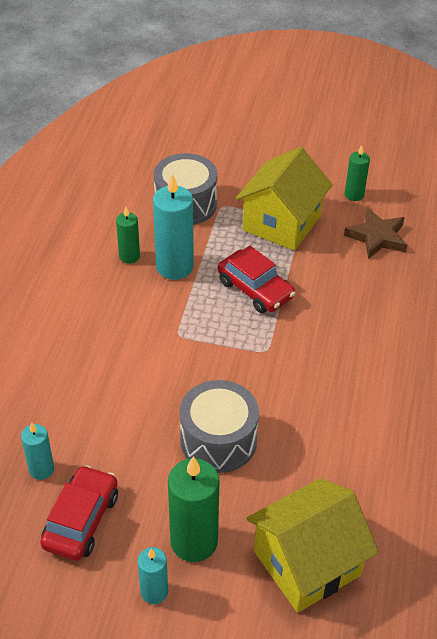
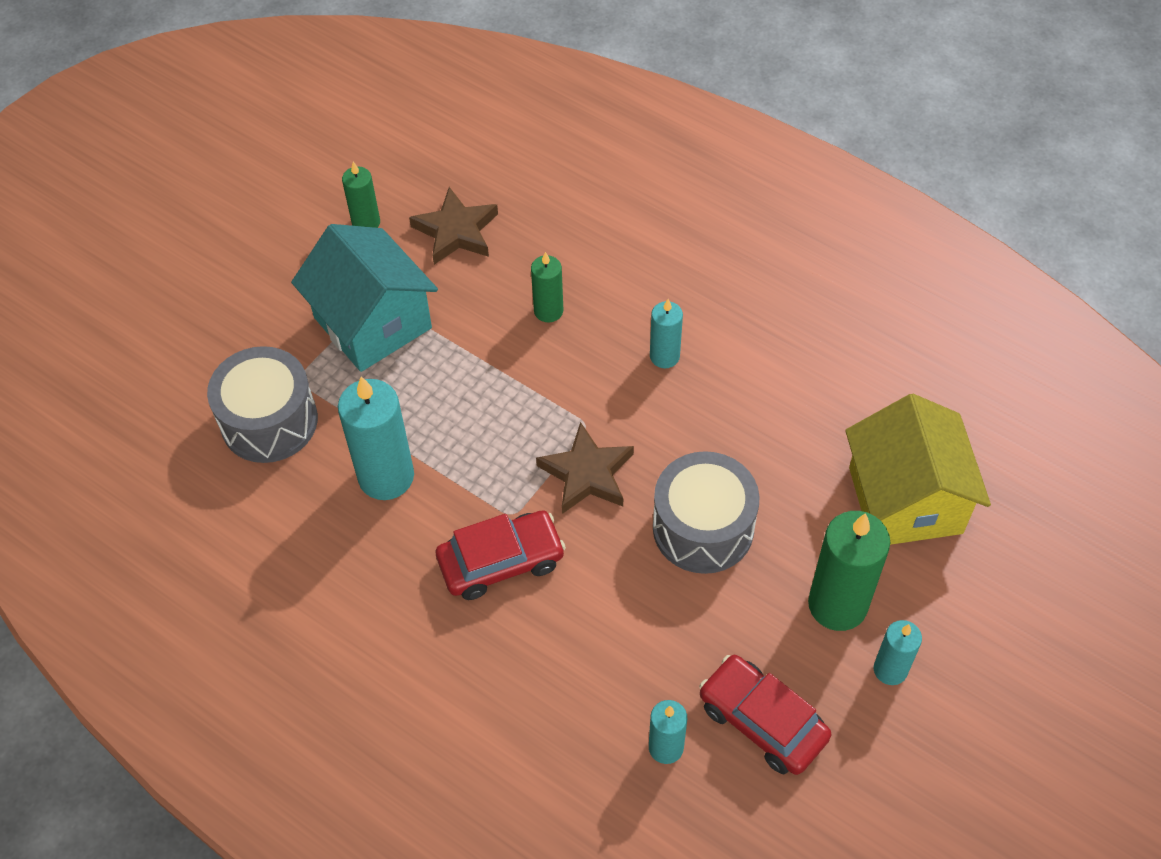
camera: 65 degrees left, 10 degrees up
(129, 256) = (335, 526): green candle -> green candle (548, 311)
(228, 363) = (587, 474): none -> brown star
(255, 289) = (477, 397): red car -> red car (501, 561)
(281, 223) = (373, 323): yellow house -> turquoise house
(347, 376) = (664, 356): none -> turquoise candle

